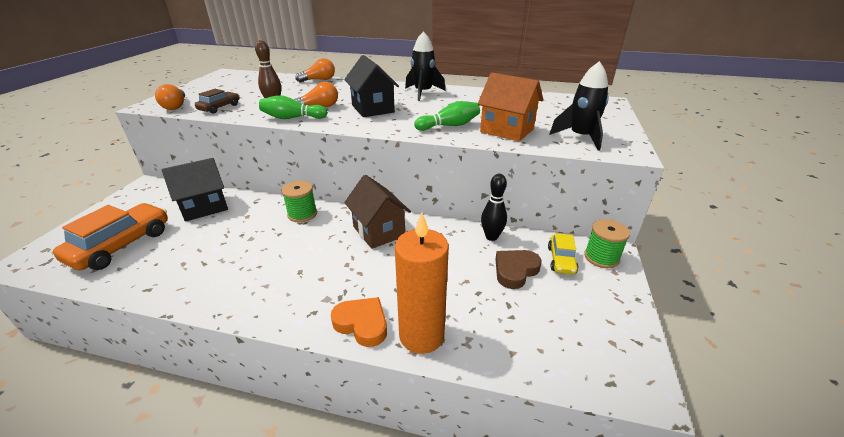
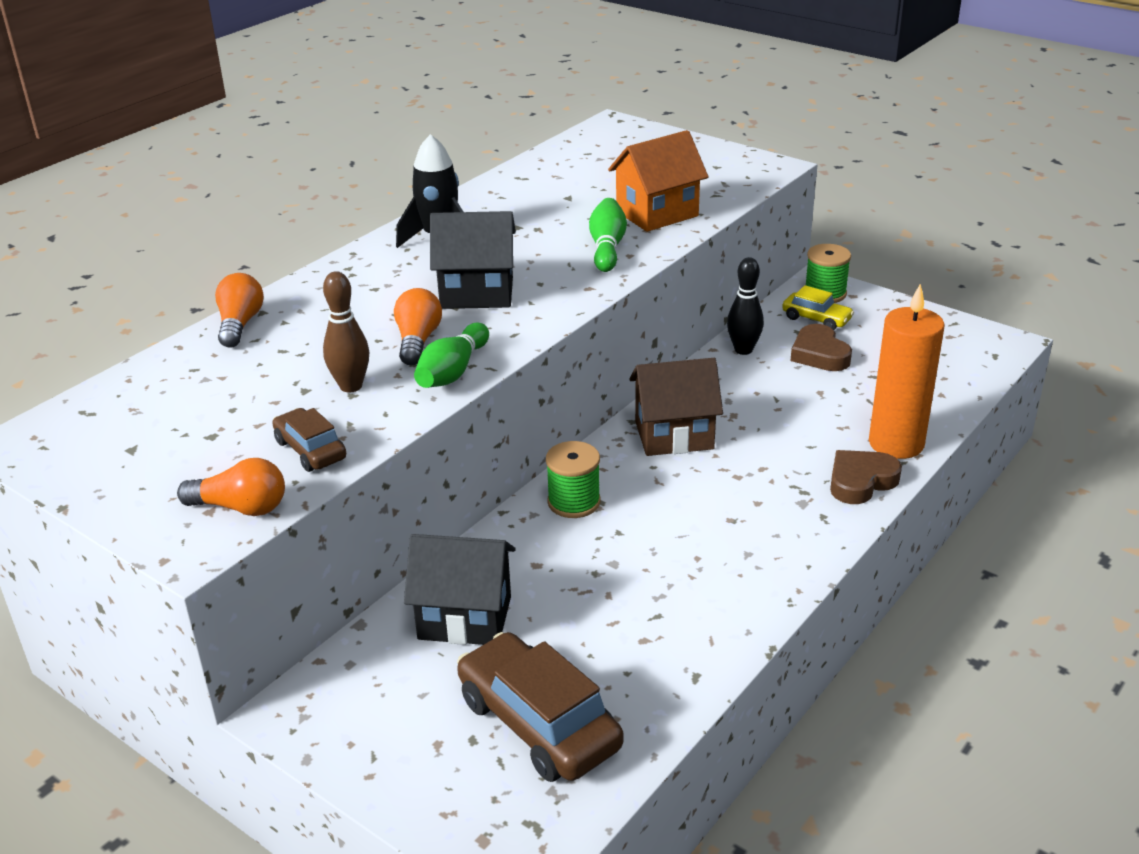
camera: 65 degrees left, 0 degrees up
(121, 245) = (538, 723): orange car -> brown car
(204, 207) = (465, 618): black house -> black house turned 75 degrees counterclockwise
(362, 324) = (861, 481): orange heart -> brown heart
(580, 137) = (714, 177): black rocket -> none

